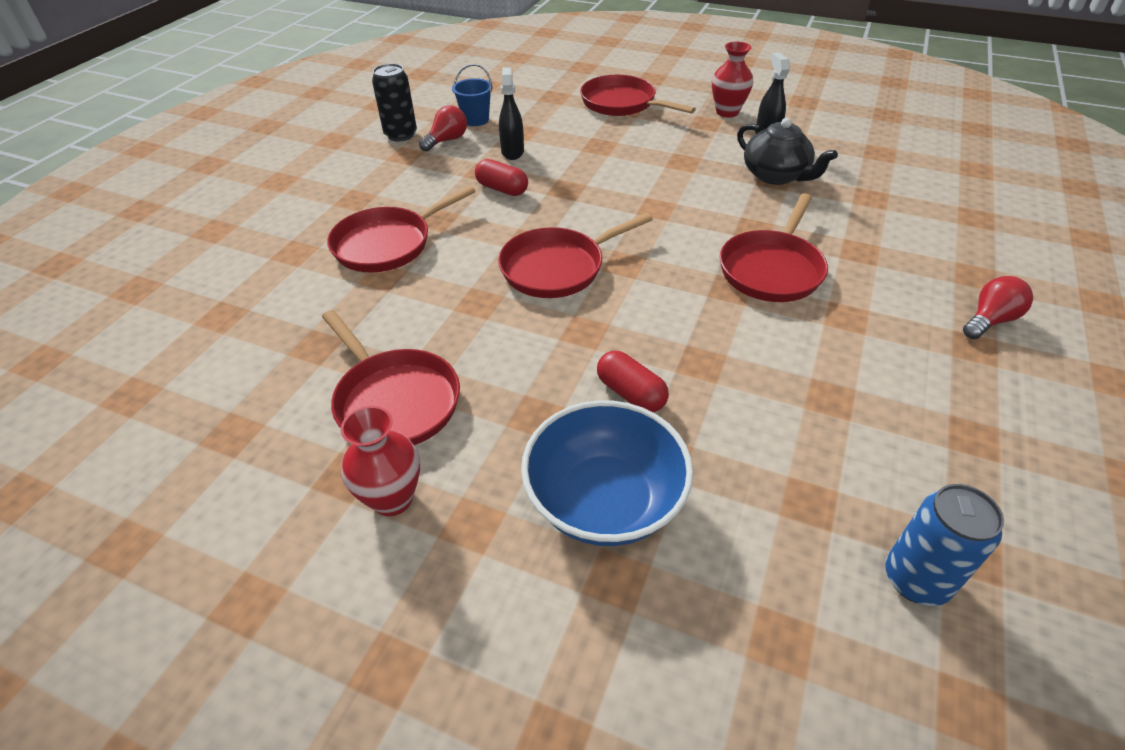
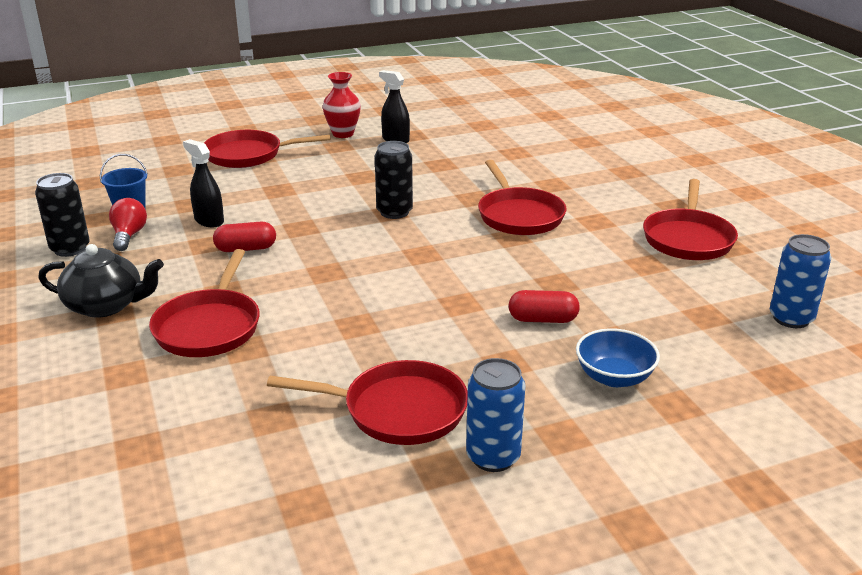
camera: 45 degrees left, 15 degrees down
(392, 499) = (493, 457): red vase -> blue can
(557, 267) = (379, 277): red pan -> red pan (688, 238)
(604, 501) = (614, 377): blue bowl -> blue bowl, size x0.62
(660, 210) = (394, 212): none -> black can
(776, 175) = (439, 162): black teapot -> black teapot (106, 305)
(989, 320) = (663, 190): red light bulb -> none

